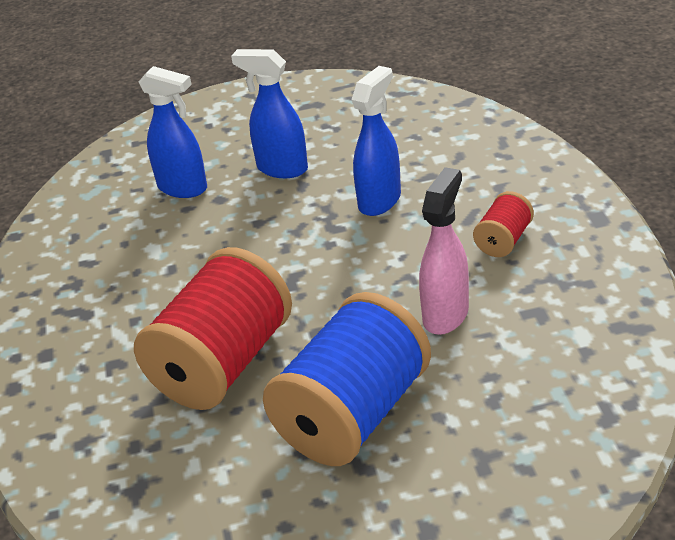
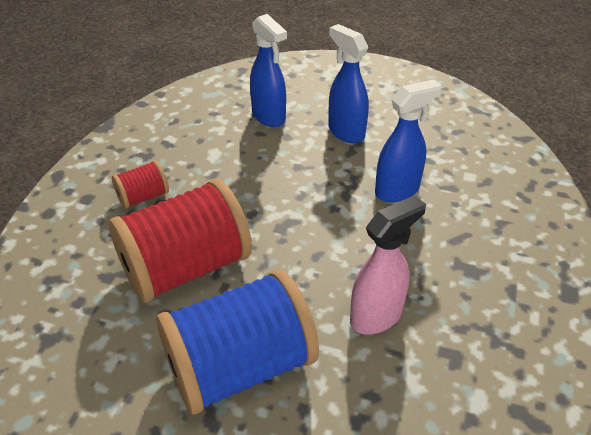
camera: 25 degrees right, 5 degrees up
(503, 240) = (471, 273): red spool -> red spool (143, 197)

